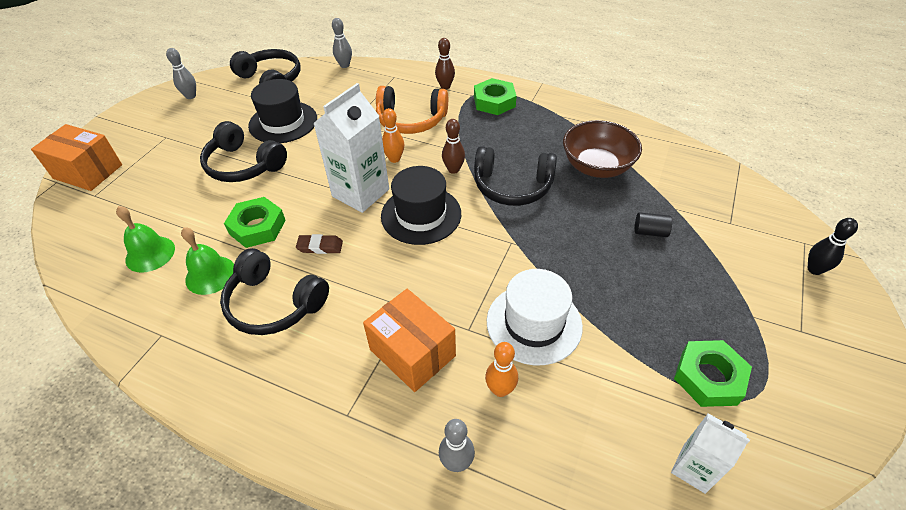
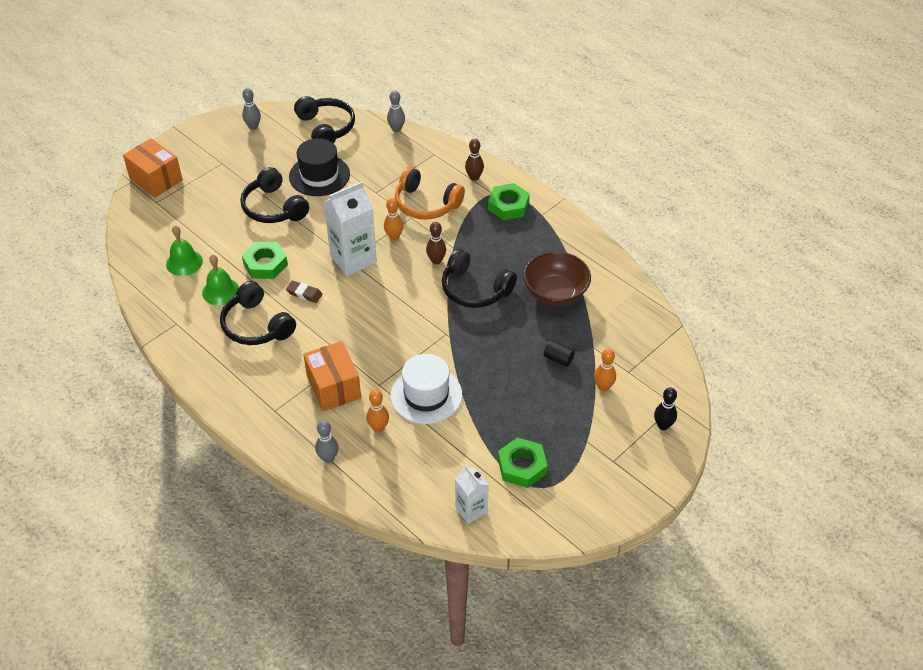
camera: 20 degrees right, 0 degrees up
(421, 215) = (390, 291): black hat -> none
(719, 247) = (603, 387): none -> orange bowling pin

